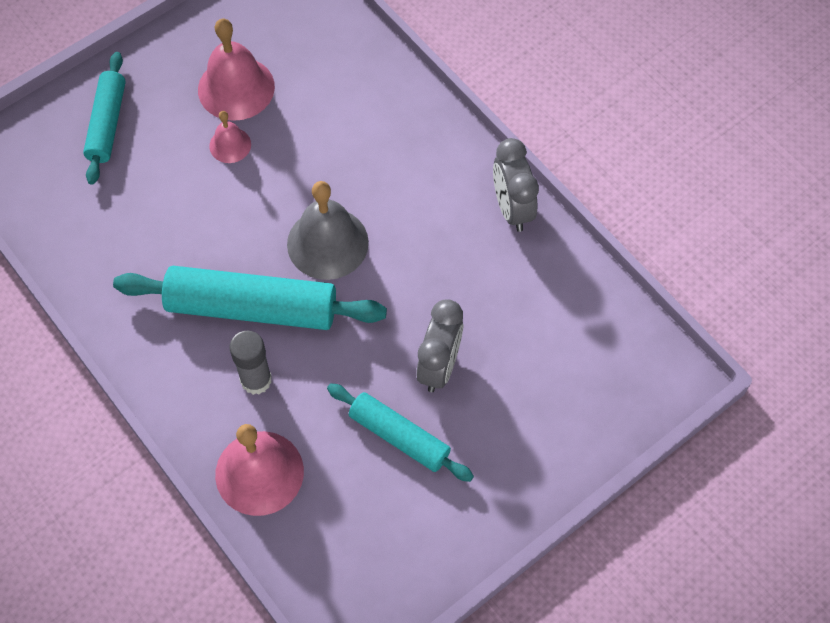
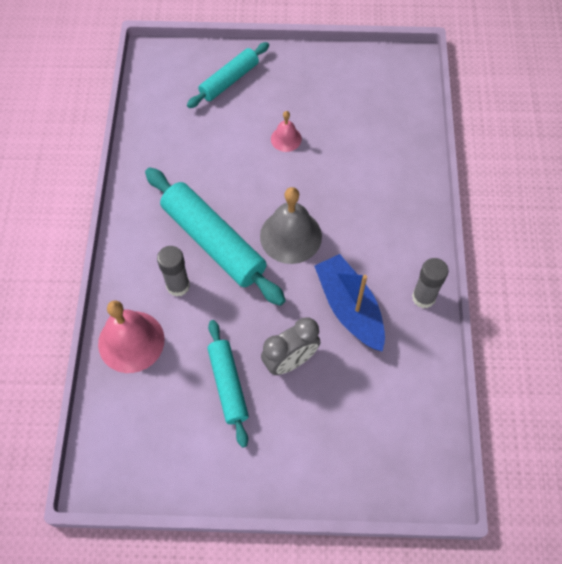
camera: 40 degrees right, 0 degrees up
(236, 88) = (319, 108): pink bell -> none
(450, 271) = (349, 308): none -> blue boat
(512, 208) = (423, 297): grey clock -> grey glue stick

